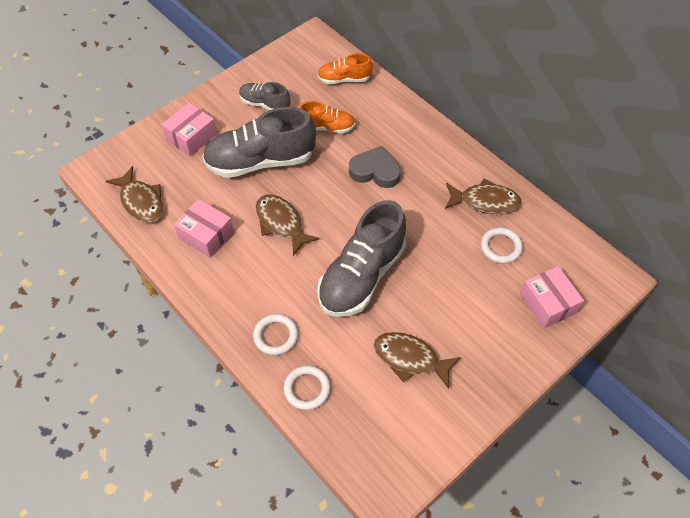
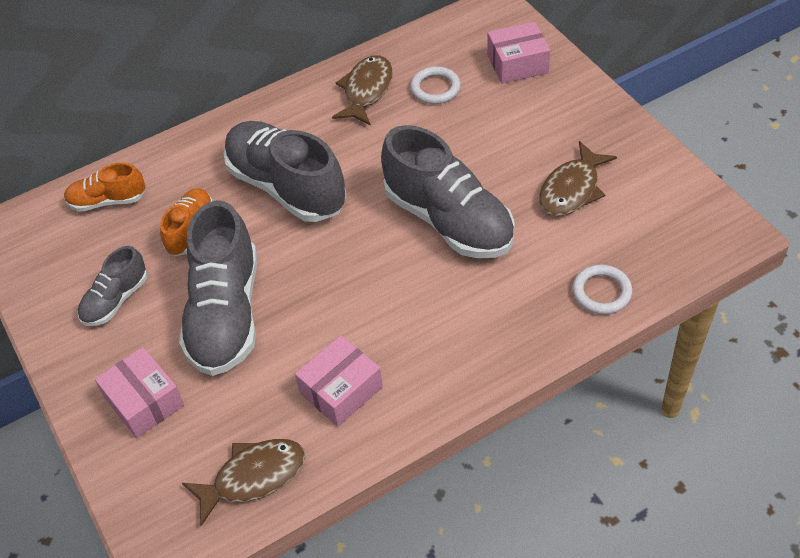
camera: 75 degrees left, 5 degrees down
(275, 336) = (522, 318): white ring -> none
(281, 223) = (344, 297): brown fish -> none
(344, 79) = (107, 201): orange shoe -> orange shoe turned 75 degrees clockwise
(375, 171) = (286, 187): grey heart -> grey shoe

